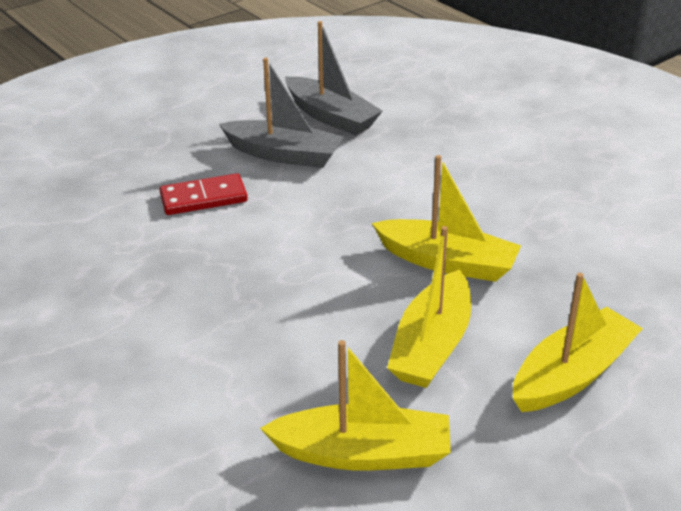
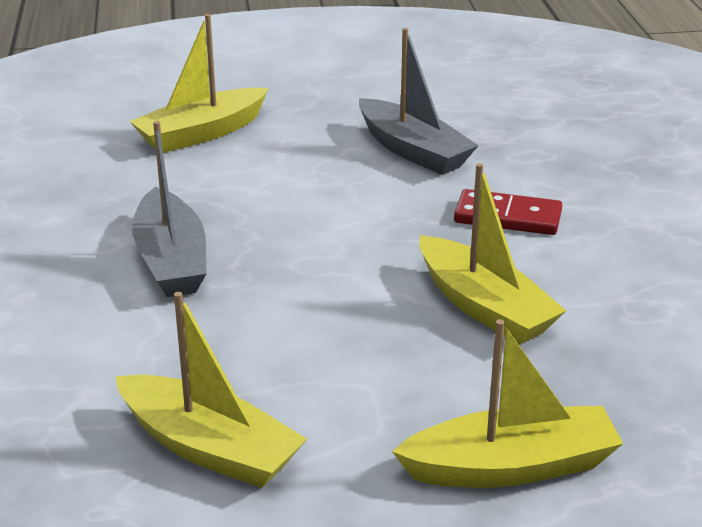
camera: 30 degrees right, 5 degrees down
(203, 198) = (291, 167): red domino -> red domino (508, 217)
(331, 116) = (502, 128): grey boat -> grey boat (171, 260)
(432, 345) = (383, 379): yellow boat -> yellow boat (201, 133)

